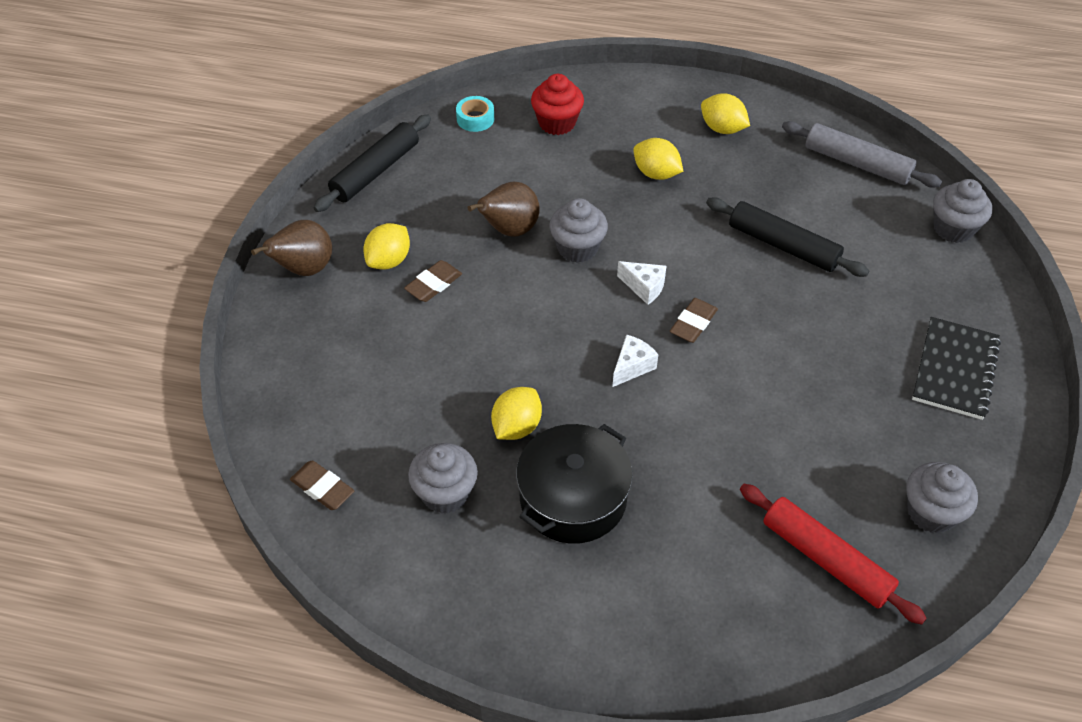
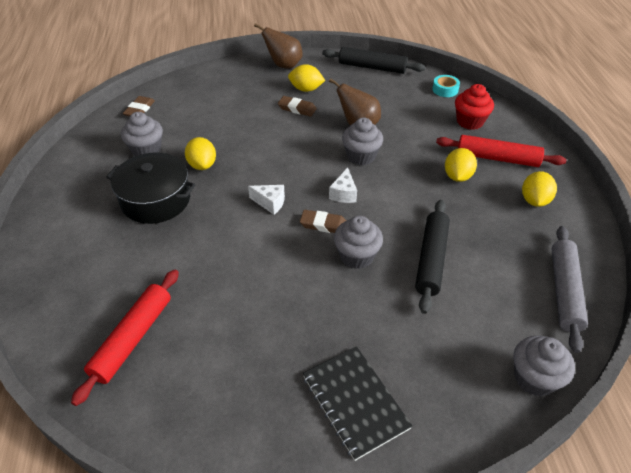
camera: 70 degrees right, 5 degrees down
(516, 427) = (202, 165): yellow lemon -> yellow lemon turned 60 degrees clockwise
(638, 128) = (497, 158): none -> red rolling pin
(931, 512) = (191, 404): grey cupcake -> grey cupcake (356, 256)
(954, 370) = (355, 402): black notebook -> black notebook turned 60 degrees clockwise

